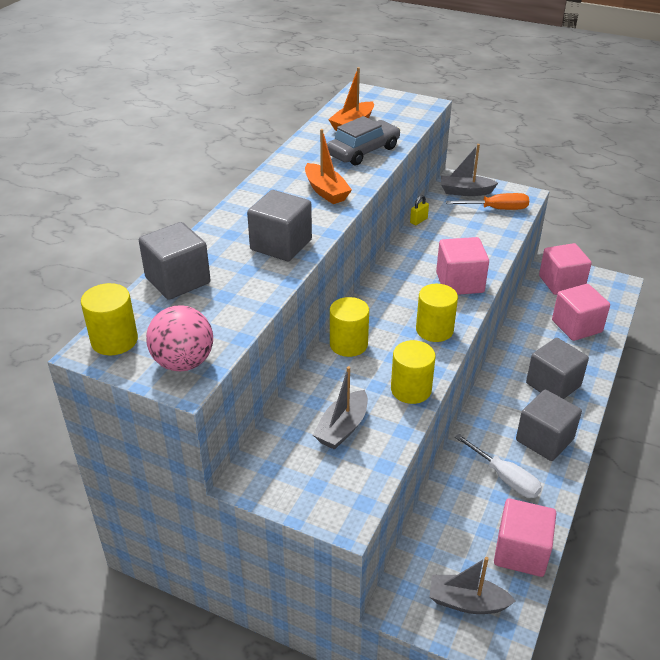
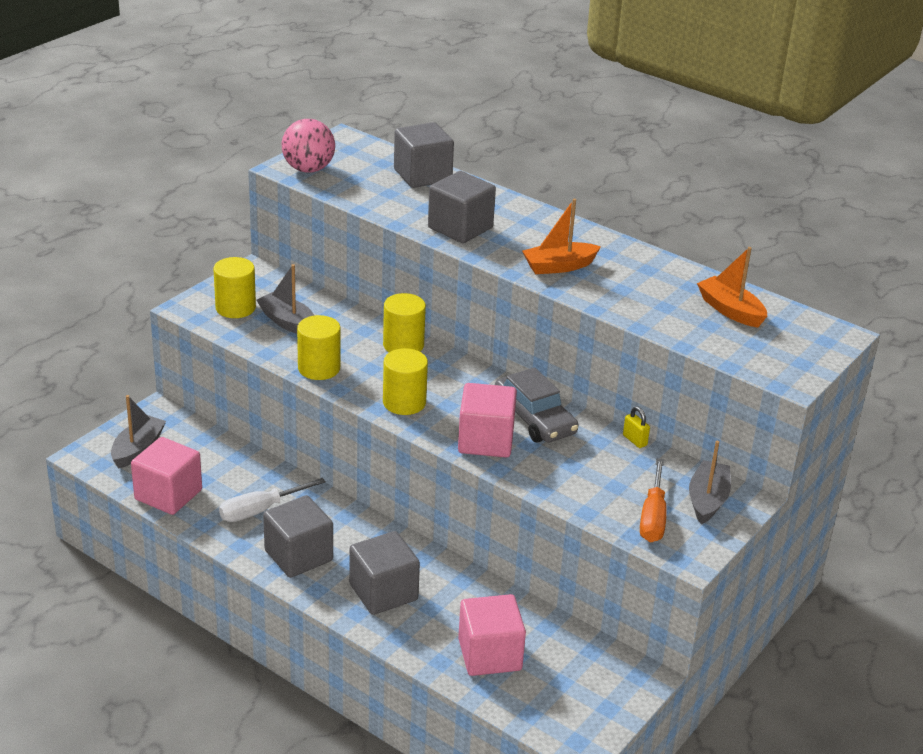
camera: 100 degrees right, 5 degrees down
(114, 340) = (351, 146): yellow cylinder -> yellow cylinder (235, 308)
(363, 151) = (651, 305): grey car -> grey car (534, 419)
(561, 283) = (596, 674): pink cube -> none

